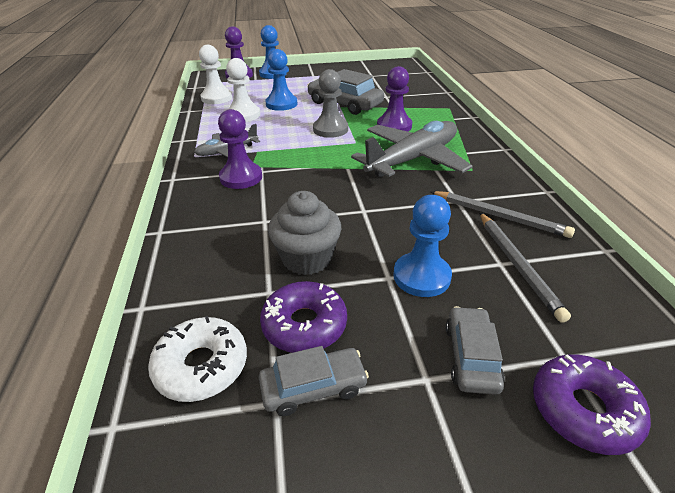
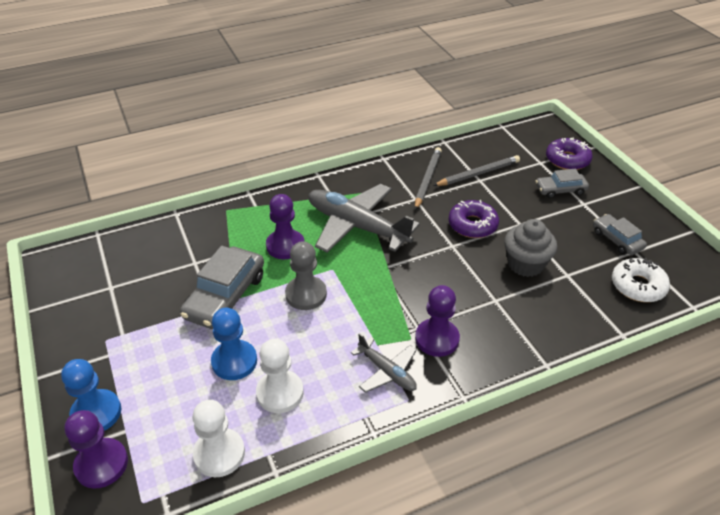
camera: 105 degrees left, 5 degrees up
(304, 325) = (582, 252): purple donut -> purple donut (472, 225)
(421, 276) = (511, 210): blue pawn -> none

